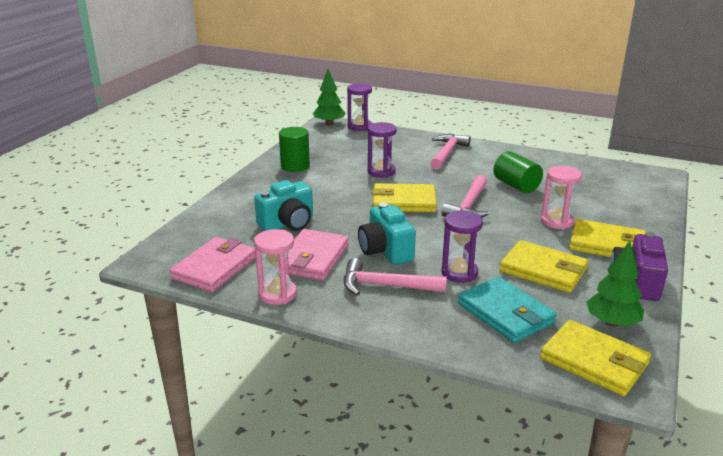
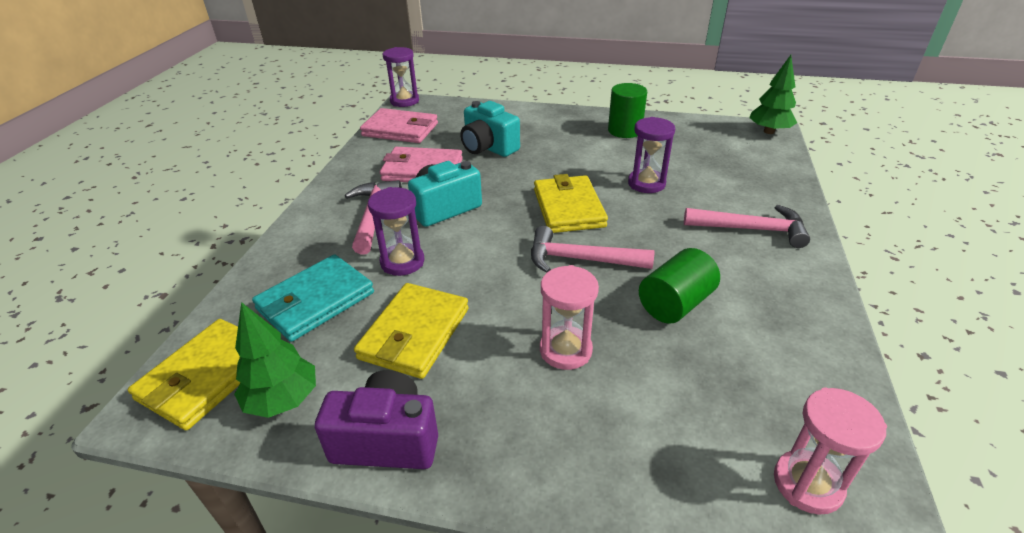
camera: 80 degrees right, 10 degrees up
(277, 294) = (359, 163): pink hourglass -> pink hourglass (807, 484)
(359, 126) = (781, 152): purple hourglass -> purple hourglass (404, 101)
(607, 245) = (503, 411): yellow wallet -> none

